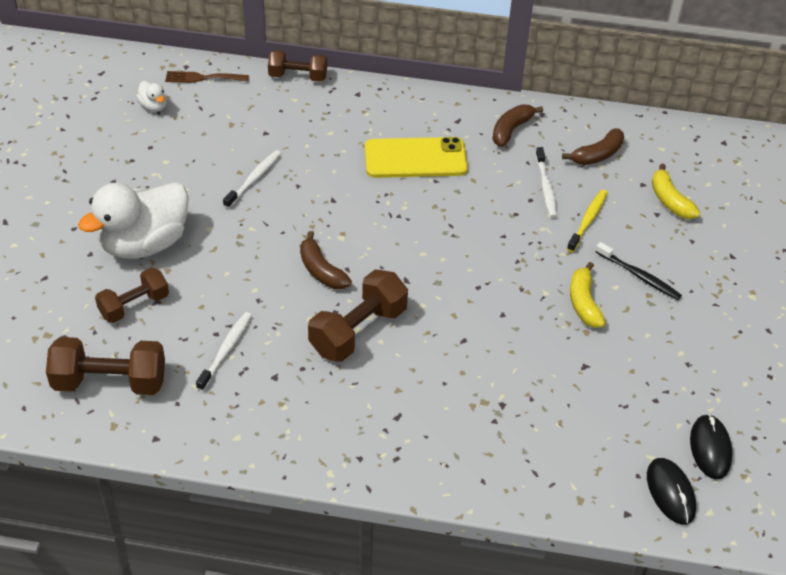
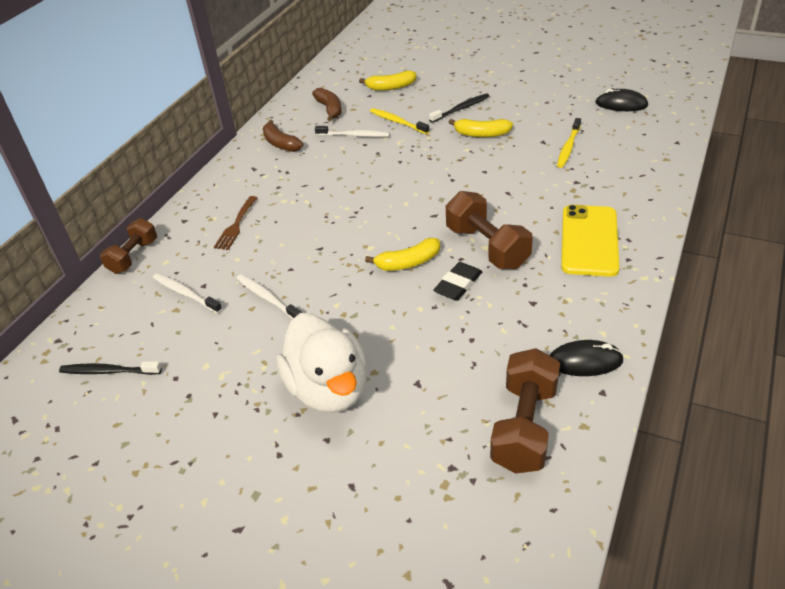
camera: 70 degrees left, 5 degrees down
(134, 305) = (418, 402): brown dumbbell -> none
(153, 106) = (108, 371): white duck -> black toothbrush
(202, 78) = (87, 327): brown fork -> brown fork (236, 225)
(226, 350) = (495, 333): white toothbrush -> white toothbrush (185, 293)
(293, 314) = (458, 284): none -> black eraser
(321, 270) = (408, 263): brown banana -> yellow banana
(415, 158) = (289, 195): yellow phone -> yellow phone (589, 240)
(578, 393) = (568, 147): none -> yellow toothbrush
(670, 492) = (658, 123): black mouse -> black mouse (585, 361)

